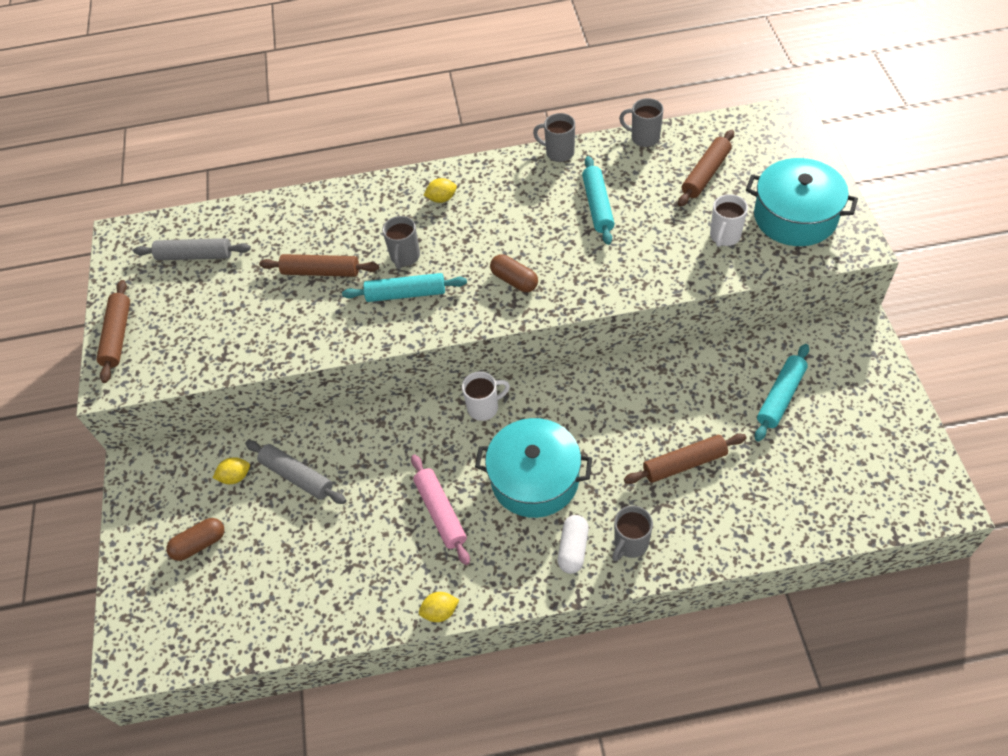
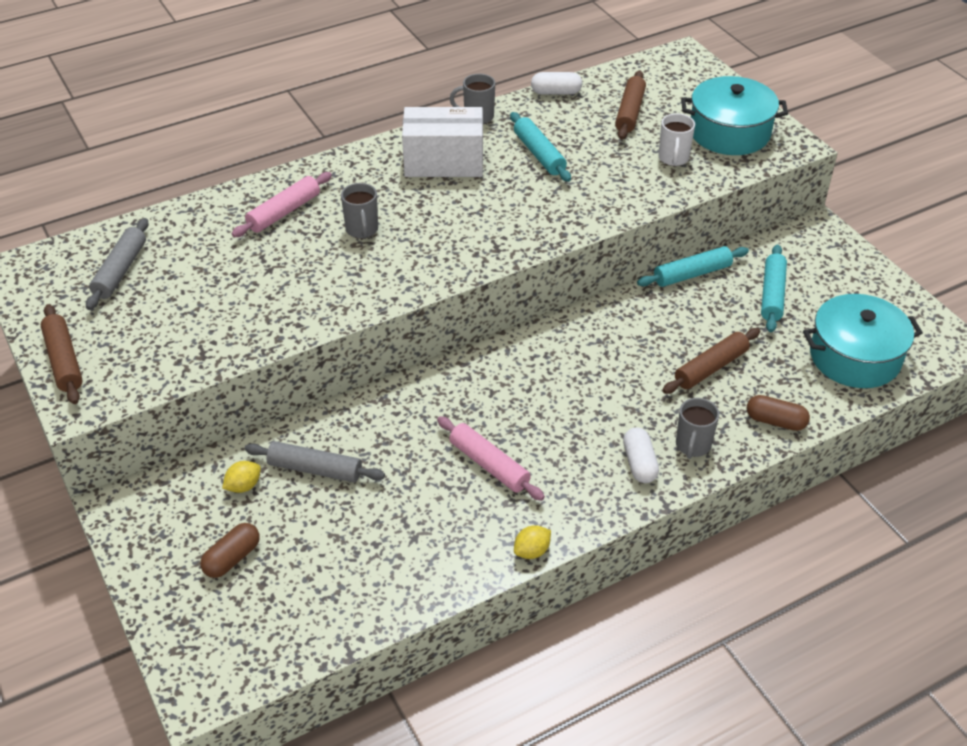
camera: 25 degrees left, 10 degrees down
(195, 256) = (120, 270): grey rolling pin -> grey rolling pin turned 60 degrees counterclockwise
(321, 272) = (276, 259): brown rolling pin -> none
(348, 223) = (284, 212): none -> pink rolling pin
(406, 294) = (379, 261): turquoise rolling pin -> turquoise rolling pin (692, 274)
(442, 199) = (375, 174): yellow lemon -> none
(484, 408) = (489, 364): white mug -> none
(507, 198) = (444, 162): none -> white box
(514, 280) = (487, 229): brown capsule -> brown capsule (775, 421)
(535, 479) = (571, 413): turquoise pot -> turquoise pot (855, 357)
(644, 138) = (556, 92): grey mug -> white capsule

